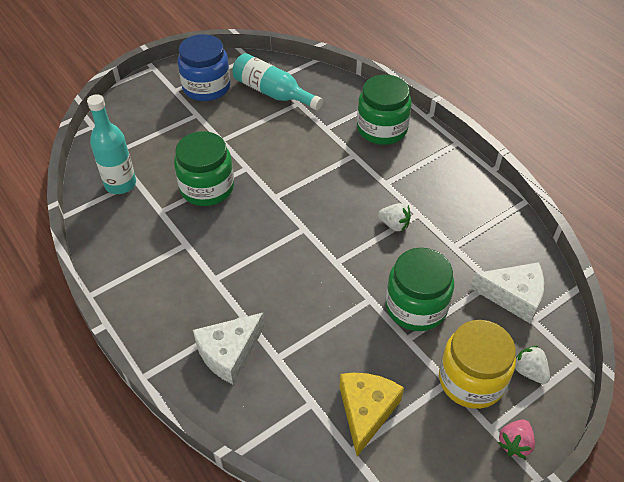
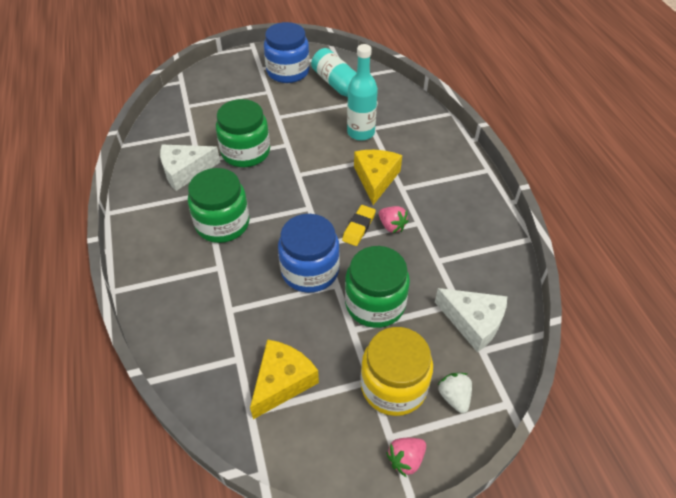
camera: 20 degrees right, 0 degrees up
(120, 184) = (178, 132): turquoise bottle -> turquoise bottle (361, 132)
(229, 352) = (192, 292): white cheese -> white cheese (185, 171)
(337, 293) = (310, 271): none -> blue jar
(355, 180) = (376, 179): none -> yellow cheese
(363, 235) = (358, 227): none -> yellow eraser
(382, 129) = (423, 141): green jar -> green jar (222, 224)
(394, 224) = (392, 226): white strawberry -> pink strawberry

